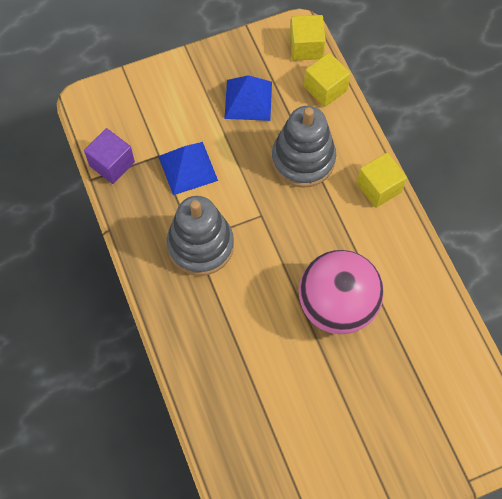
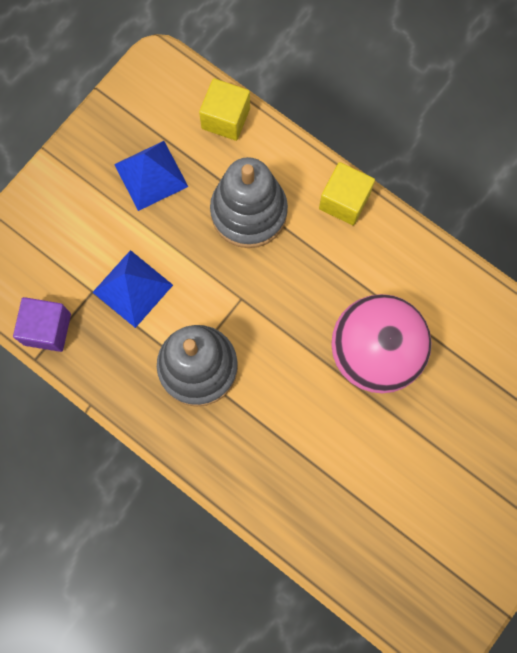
camera: 30 degrees left, 10 degrees up
(306, 47) = (177, 80): yellow cube -> none

